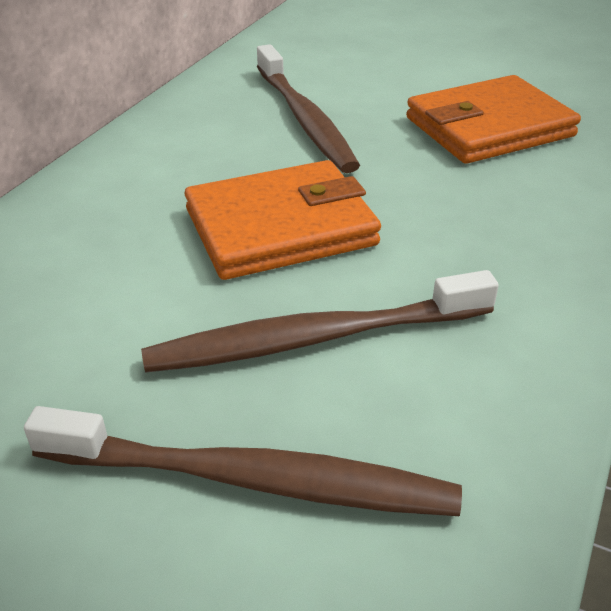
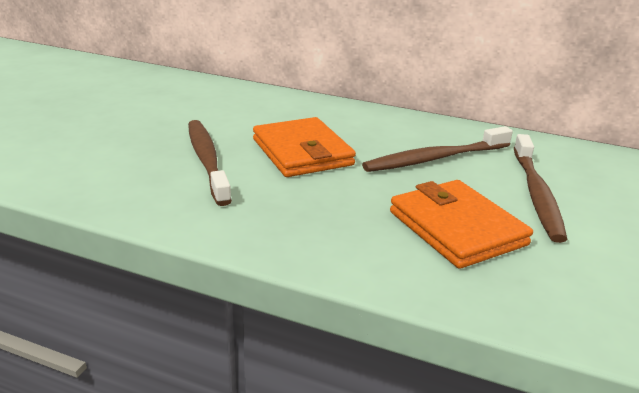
camera: 85 degrees right, 10 degrees down
(252, 479) = (126, 149): brown toothbrush -> brown toothbrush (536, 194)

